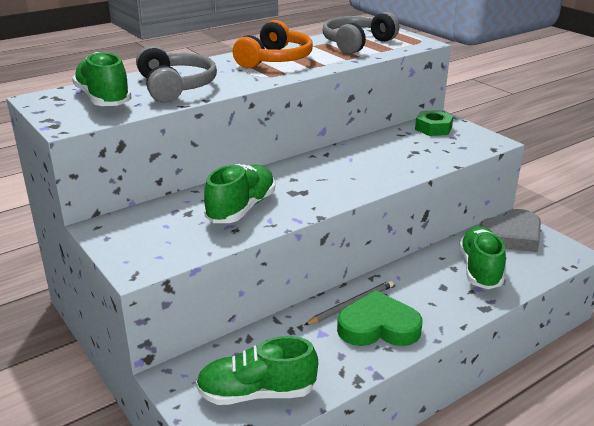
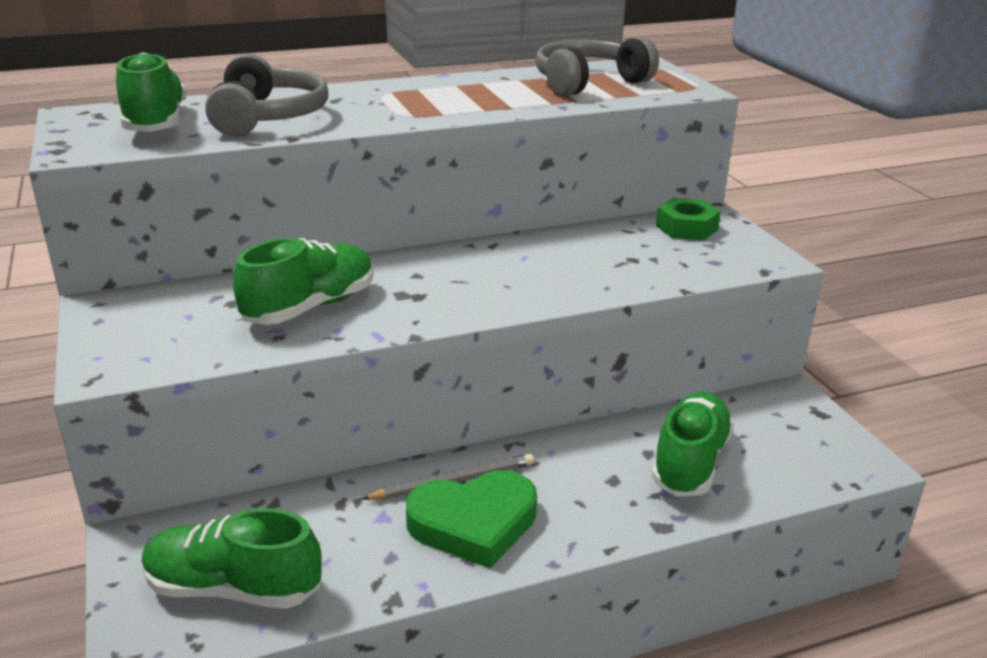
camera: 15 degrees right, 0 degrees up
(275, 59) = (445, 94): orange headphones -> none
(378, 327) = (474, 523): green heart -> green heart turned 150 degrees clockwise
(512, 236) = (774, 418): grey heart -> none

